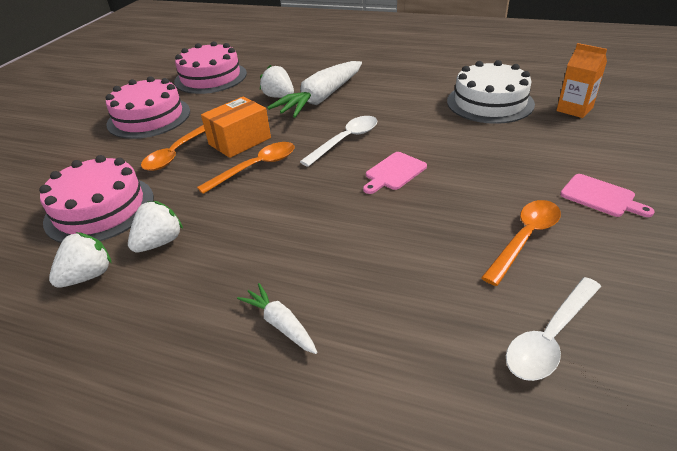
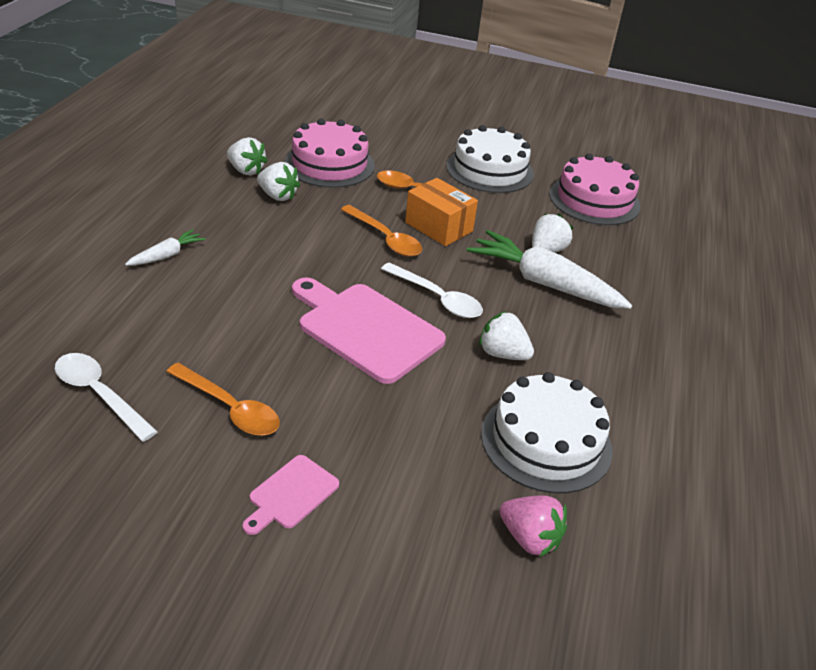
camera: 80 degrees right, 0 degrees up
(149, 117) = (489, 170): pink cake -> white cake
(394, 172) = (365, 329): pink cutting board -> pink cutting board, size x2.01
(408, 115) = (502, 354): none -> white strawberry
(574, 109) = (529, 538): orange carton -> pink strawberry

